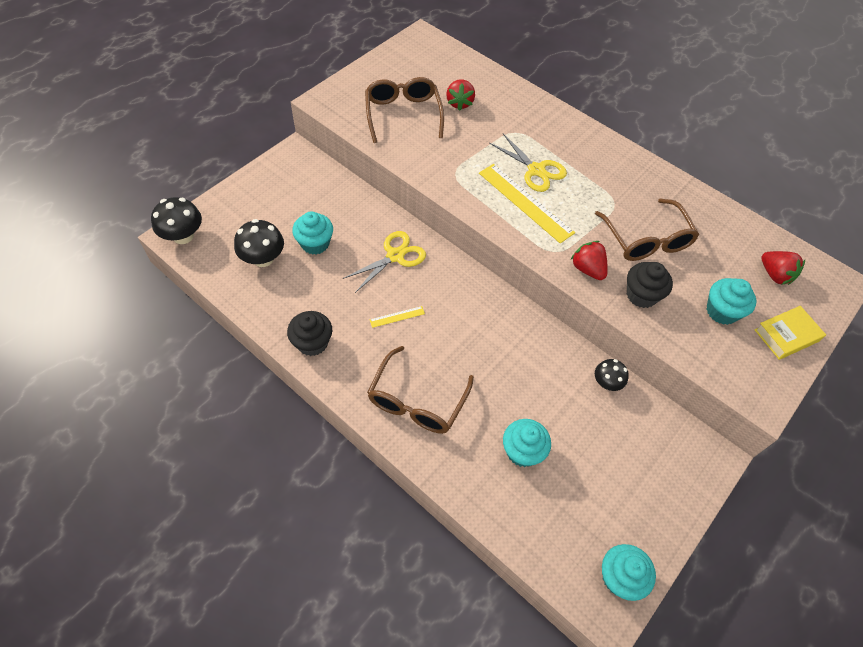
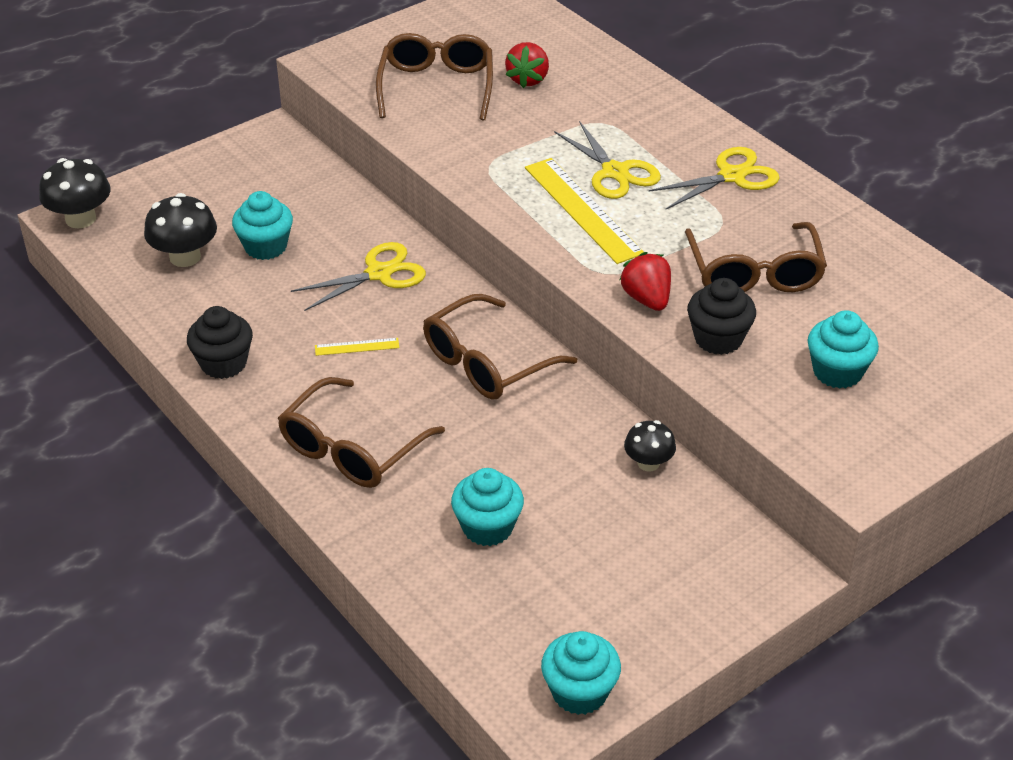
camera: 15 degrees right, 15 degrees down
(483, 318) = (486, 363): none -> brown glasses
(608, 165) = (732, 176): none -> yellow scissors
(774, 275) = (945, 337): red strawberry -> none
(786, 335) = (929, 412): yellow book -> none

